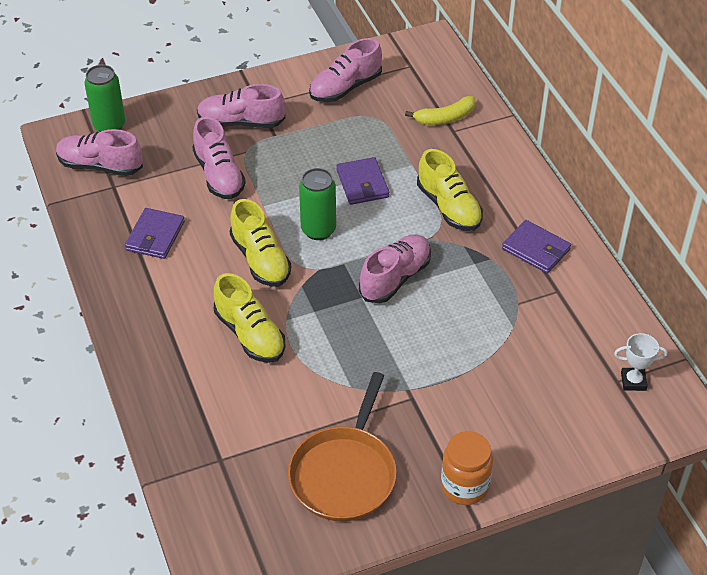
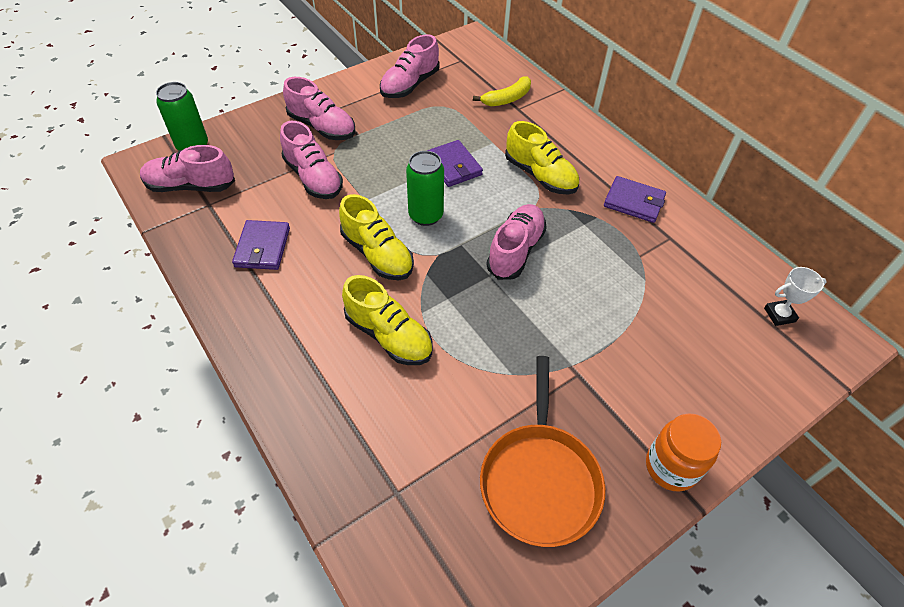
camera: 15 degrees left, 5 degrees up
(241, 122) = (322, 127): pink shoe -> pink shoe turned 135 degrees counterclockwise

